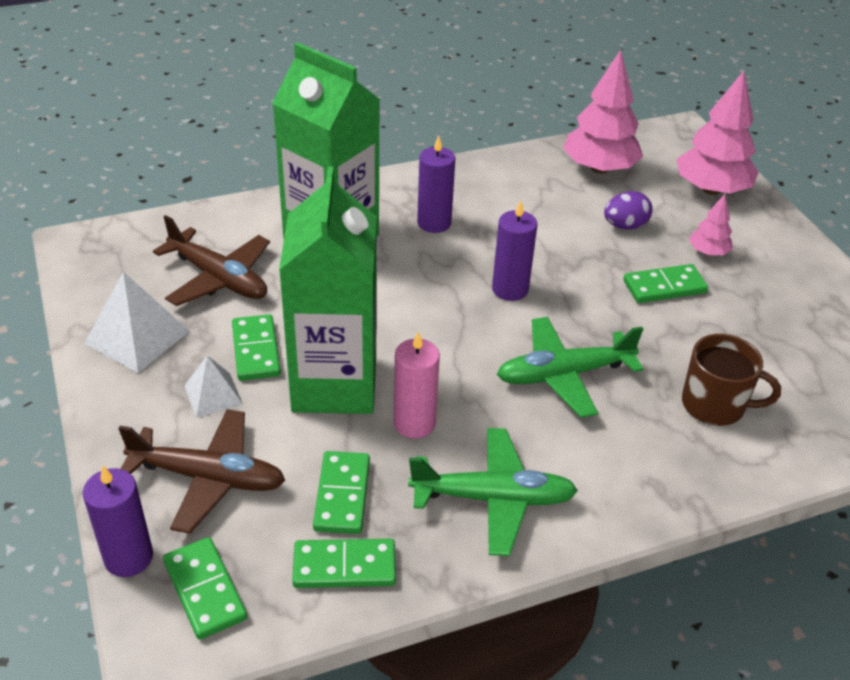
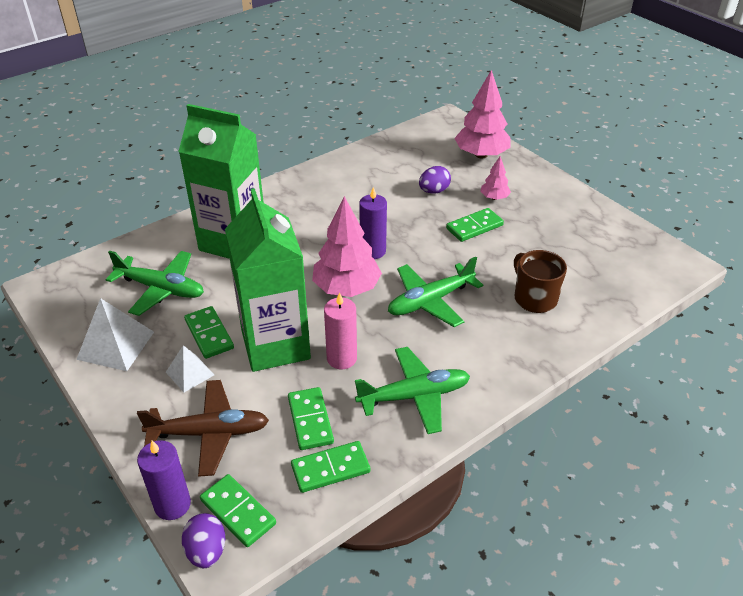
camera: 15 degrees left, 0 degrees up
(147, 629) = (206, 551): none -> purple egg
(219, 278) = (161, 289): brown plane -> green plane
(434, 223) = (303, 216): purple candle -> none
(599, 168) = (402, 155): pink tree -> pink tree (346, 288)
(714, 405) = (534, 298): brown mug -> brown mug turned 120 degrees counterclockwise

